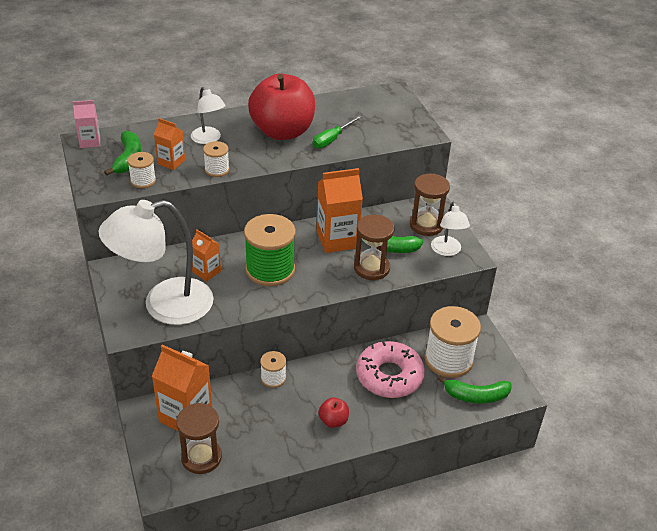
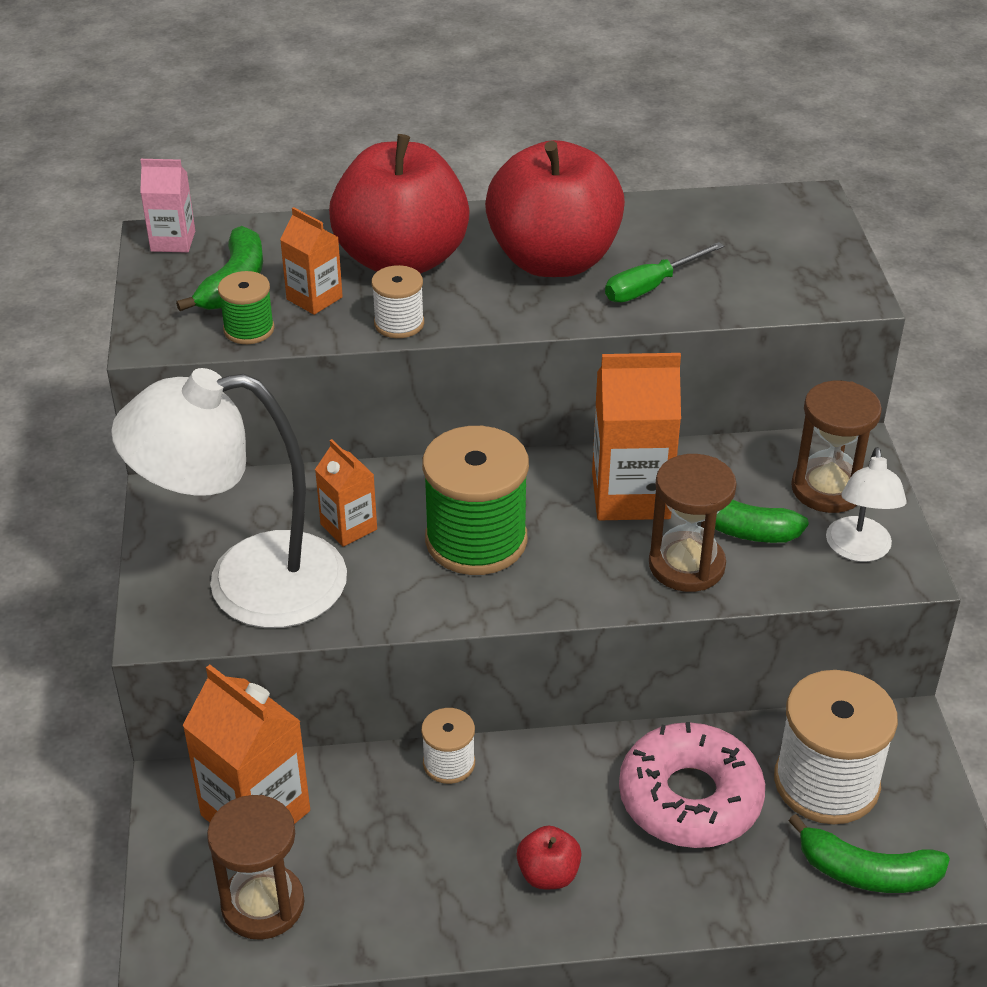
camera: 15 degrees right, 0 degrees up
(143, 181) = (249, 329): white spool -> green spool
(209, 139) = (402, 260): white lamp -> red apple

